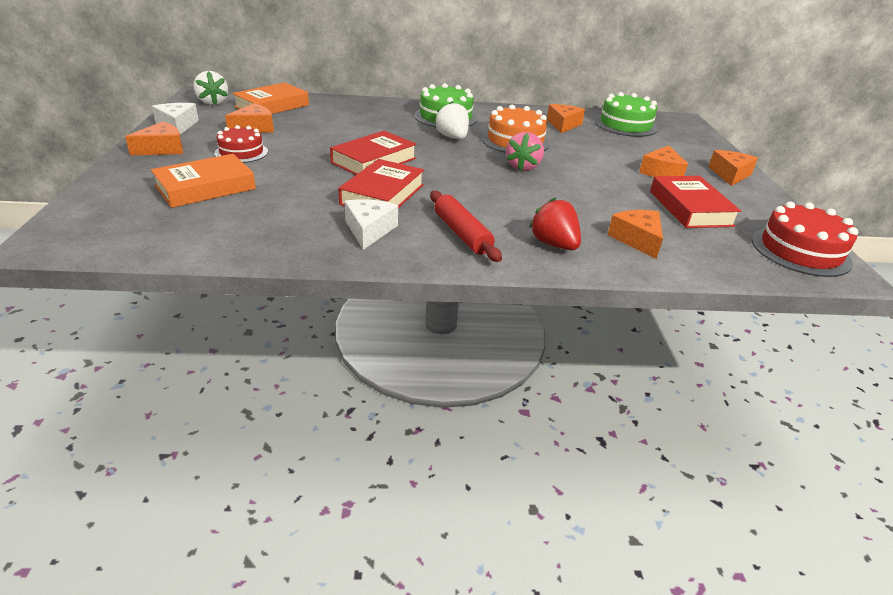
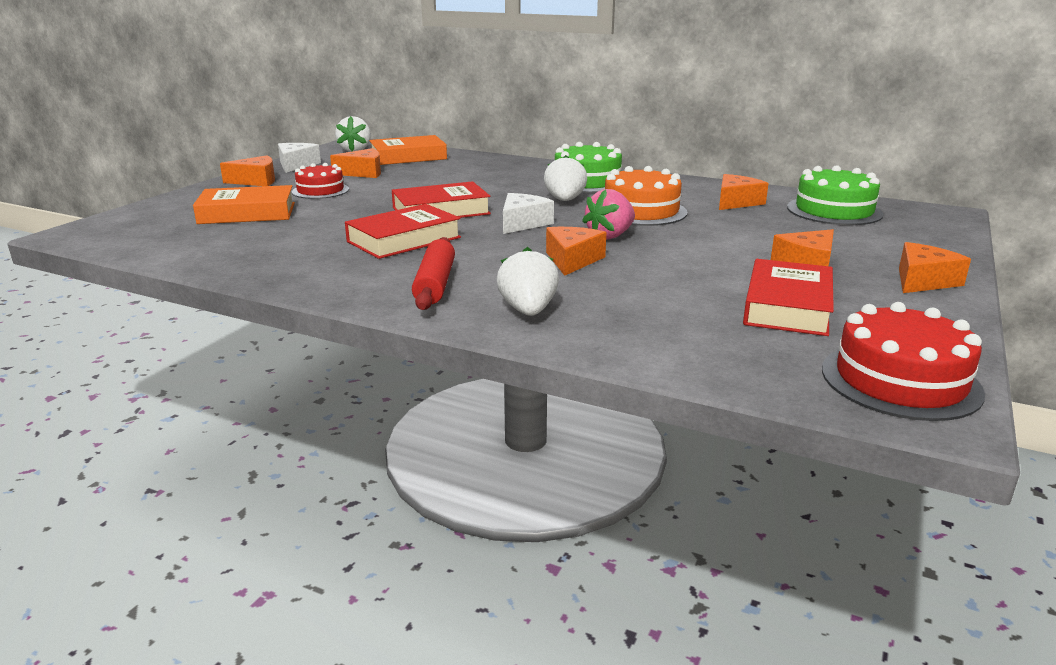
camera: 30 degrees right, 10 degrees down
(369, 230) = (342, 266): white cheese -> white cheese (523, 223)
(554, 244) = (528, 310): red strawberry -> white strawberry
(637, 239) = (649, 324): orange cheese -> orange cheese (572, 260)

